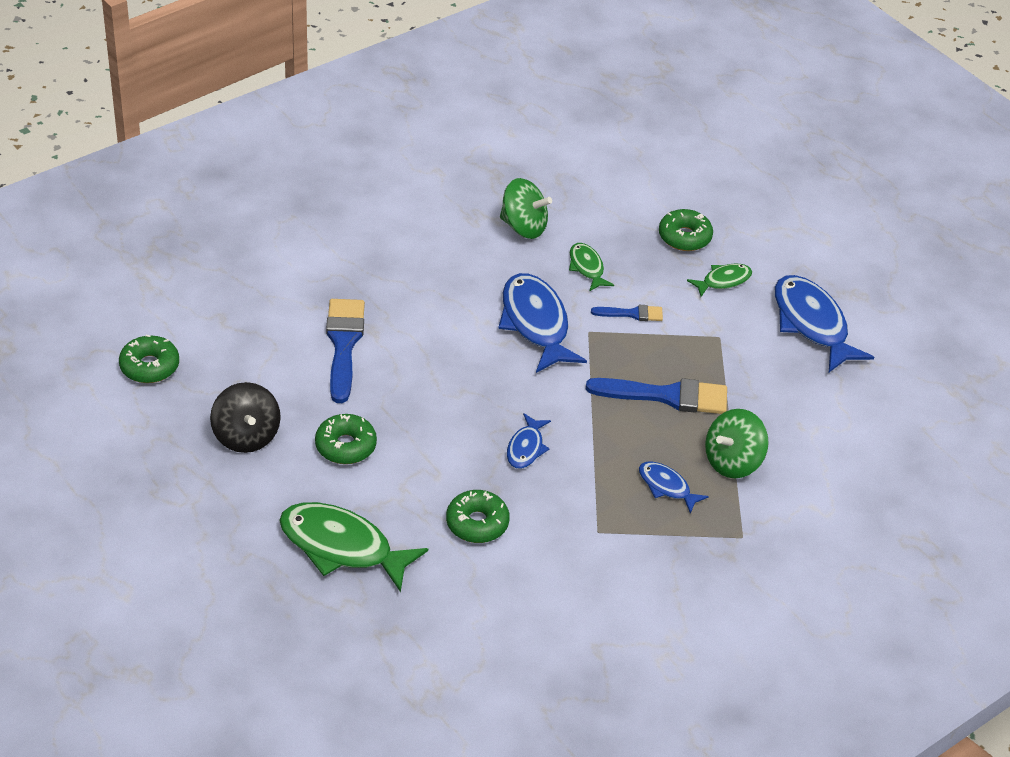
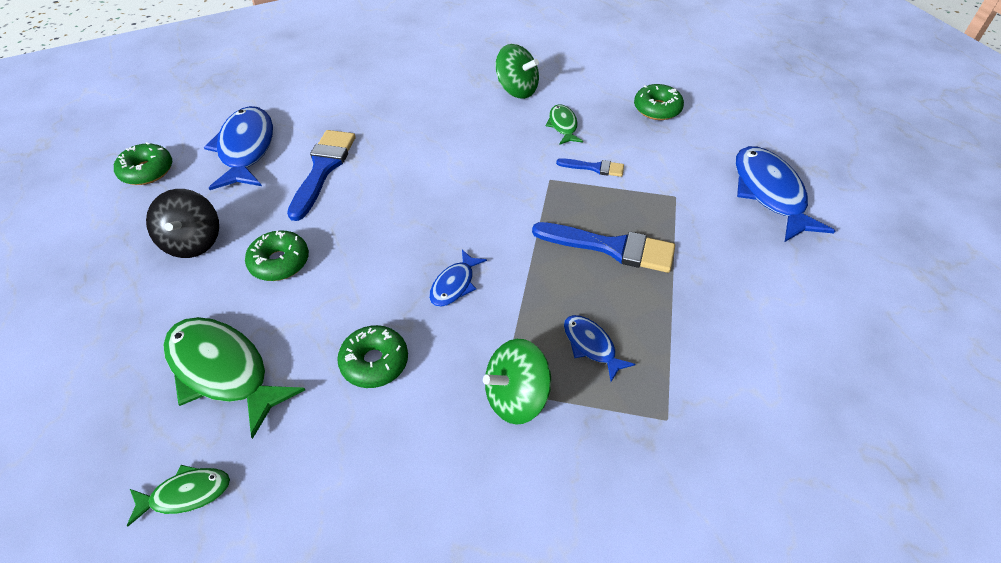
camera: 15 degrees right, 5 degrees up
(535, 323) = (502, 168): blue fish -> blue fish (246, 149)
(723, 281) = (687, 147): green fish -> green fish (186, 494)
(732, 461) = (669, 325): green spinning top -> green spinning top (516, 397)

